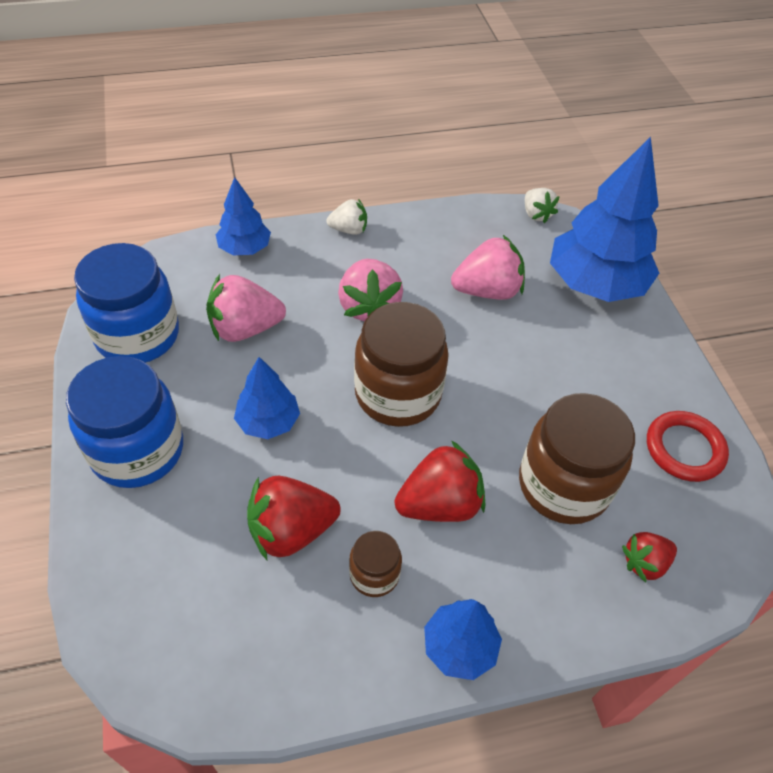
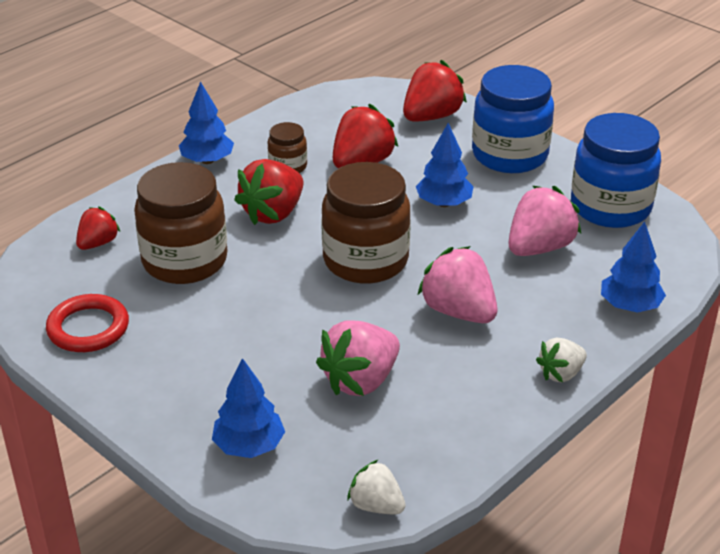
camera: 150 degrees right, 15 degrees down
(142, 568) = (431, 116): none -> red strawberry
(595, 284) = (249, 446): blue tree -> blue tree, size x0.52

